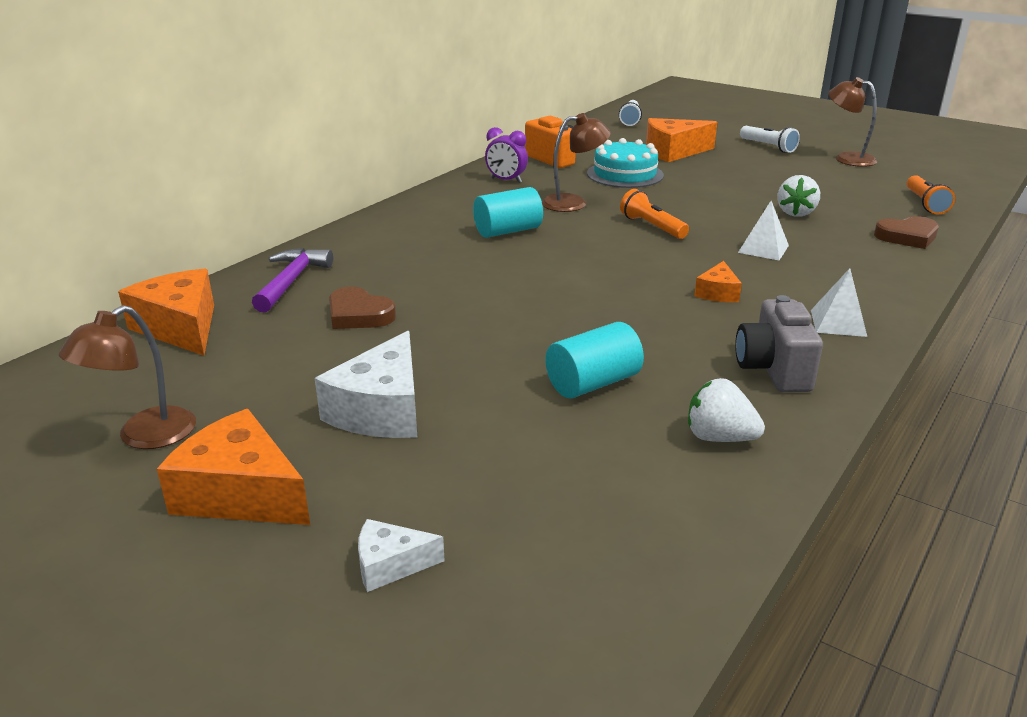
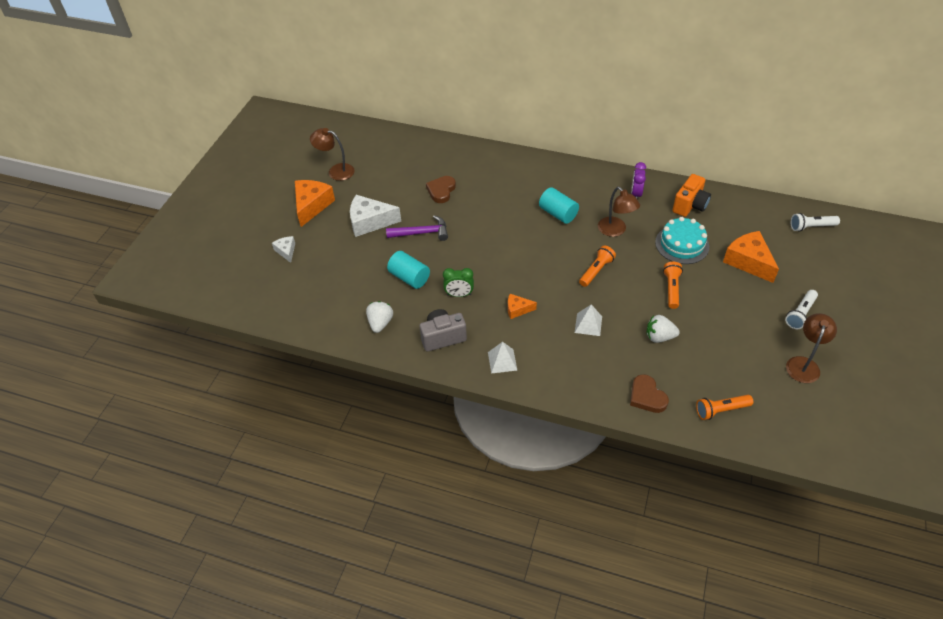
camera: 75 degrees right, 20 degrees up
(180, 327) = (410, 146): orange cheese -> none
(291, 281) = (464, 160): purple hammer -> purple hammer (421, 233)
(663, 338) = (459, 294): none -> green clock
(707, 192) = (671, 289): none -> orange flashlight

